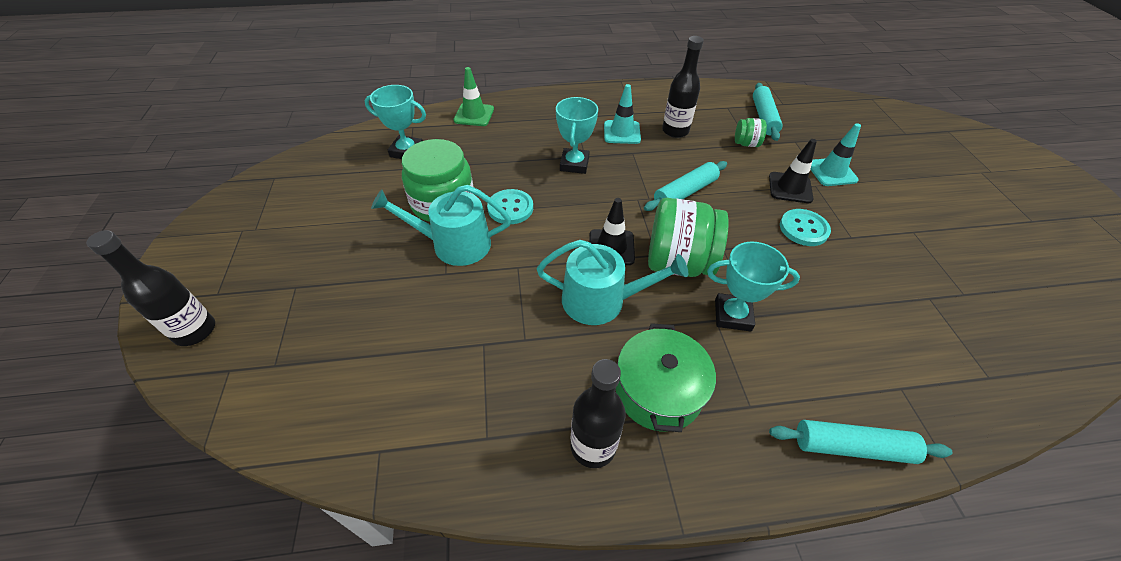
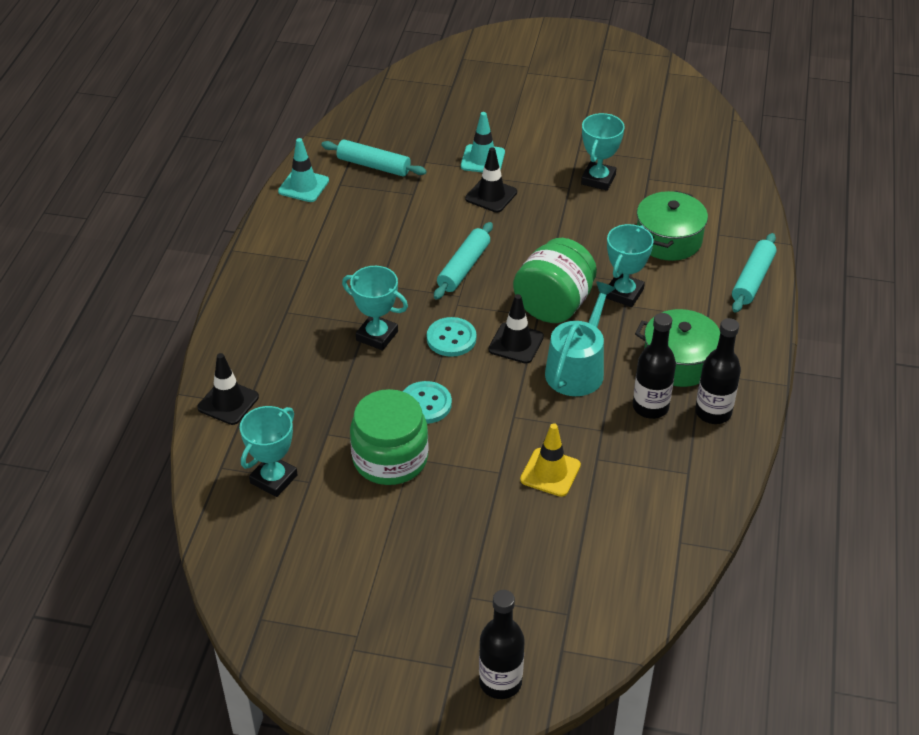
camera: 70 degrees left, 5 degrees down
(454, 244) = (461, 459): turquoise watering can -> none
(454, 310) = (550, 472): none -> yellow traffic cone
(474, 115) = (228, 402): green traffic cone -> black traffic cone
(622, 132) = (339, 281): turquoise traffic cone -> turquoise traffic cone (303, 186)
(675, 131) = (360, 239): black bottle -> black bottle (650, 407)
(685, 192) = (464, 267): turquoise rolling pin -> turquoise rolling pin turned 45 degrees clockwise
(746, 144) = (410, 196): green jar -> none
(803, 229) = (547, 211): turquoise button -> turquoise button (451, 338)
(848, 338) = (668, 239): none -> green pot
(885, 256) = (598, 179): none -> turquoise trophy

